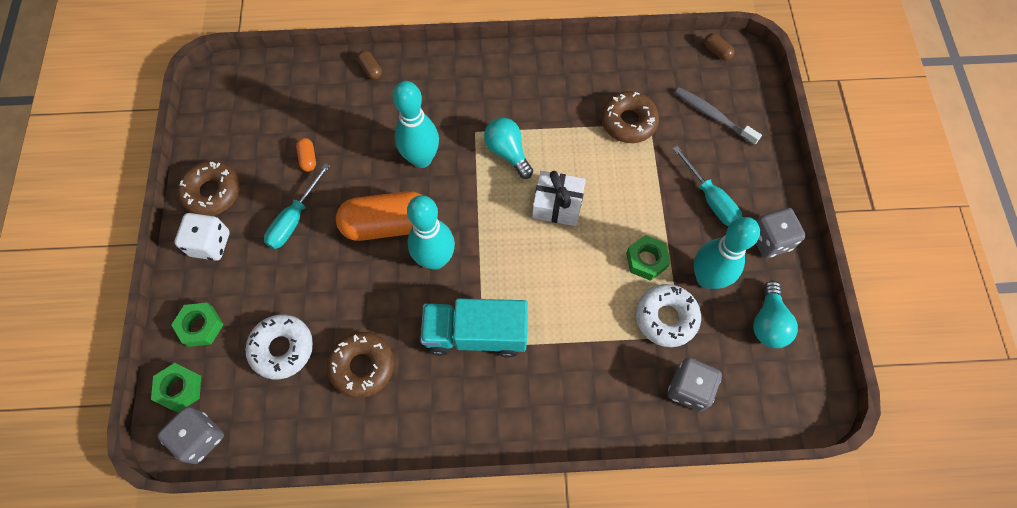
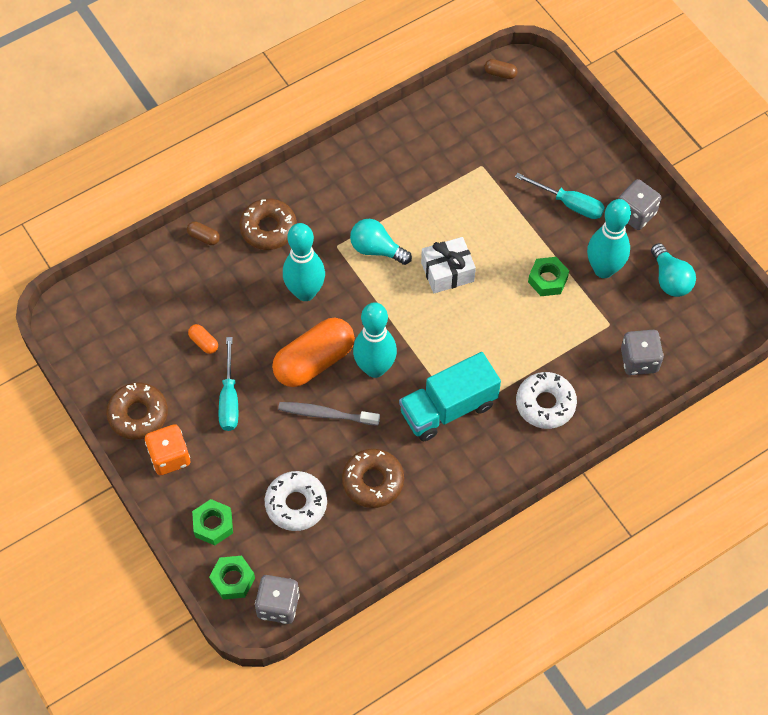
camera: 30 degrees left, 5 degrees down
(210, 244) = (170, 457): white dice -> orange dice
(628, 122) = (463, 172): brown donut -> brown donut (268, 228)
(666, 318) = (590, 316): white donut -> white donut (545, 404)
(713, 116) = (530, 132): grey toothbrush -> grey toothbrush (326, 414)

